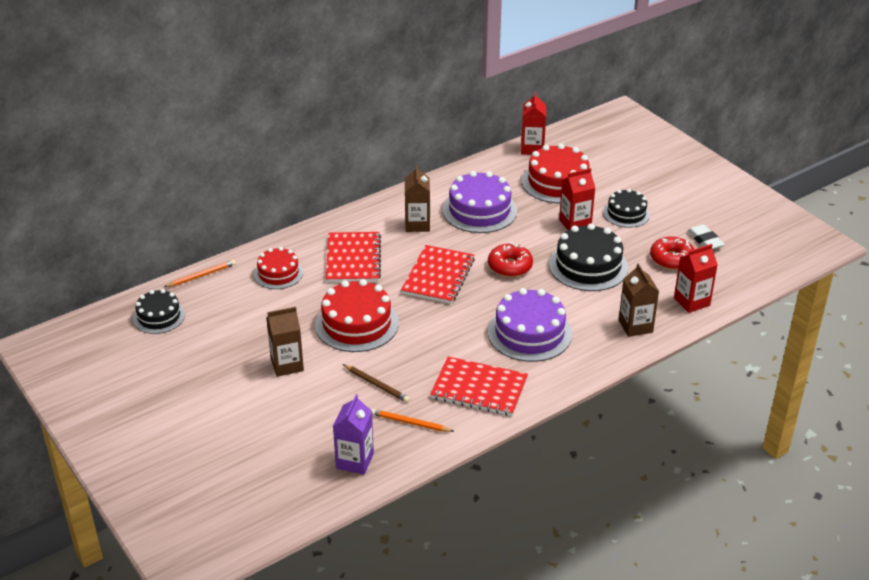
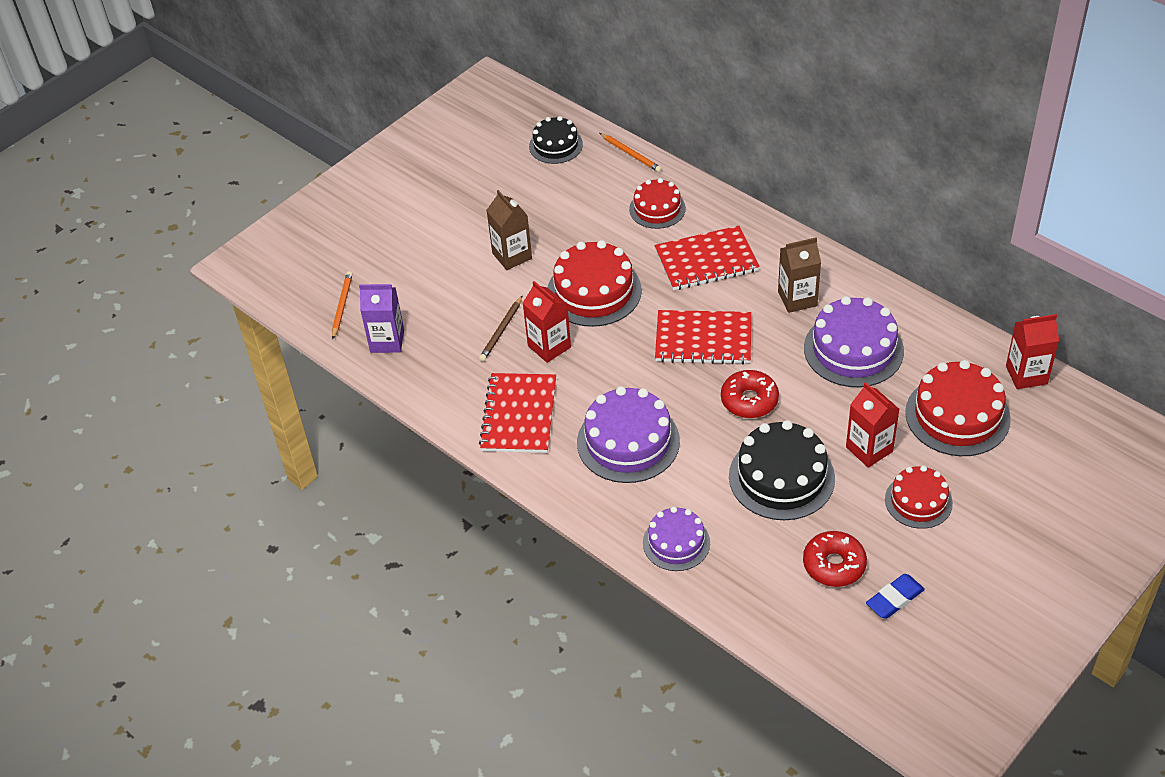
camera: 80 degrees right, 10 degrees up
(410, 423) = (451, 370): orange pencil -> orange pencil (342, 306)
(626, 213) = (918, 501): black cake -> red cake
(635, 326) = (676, 543): brown carton -> purple cake
(691, 302) = (748, 597): red carton -> red carton (549, 346)
(705, 240) = (894, 599): white eraser -> blue eraser

